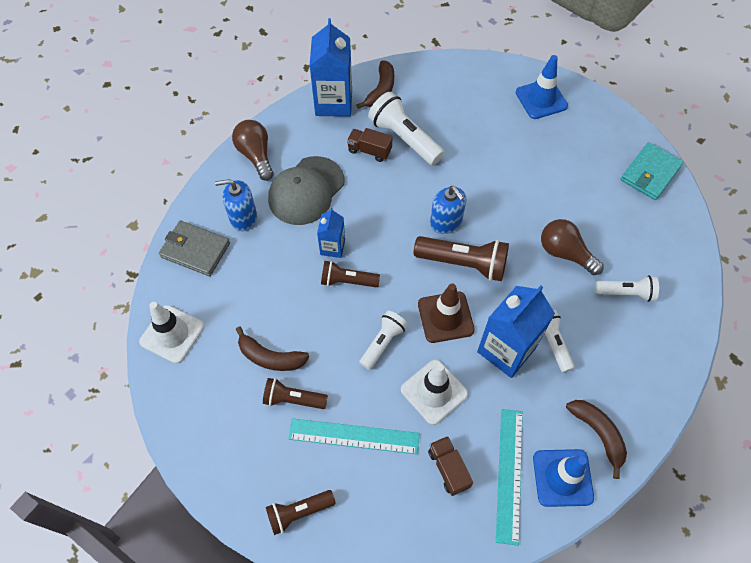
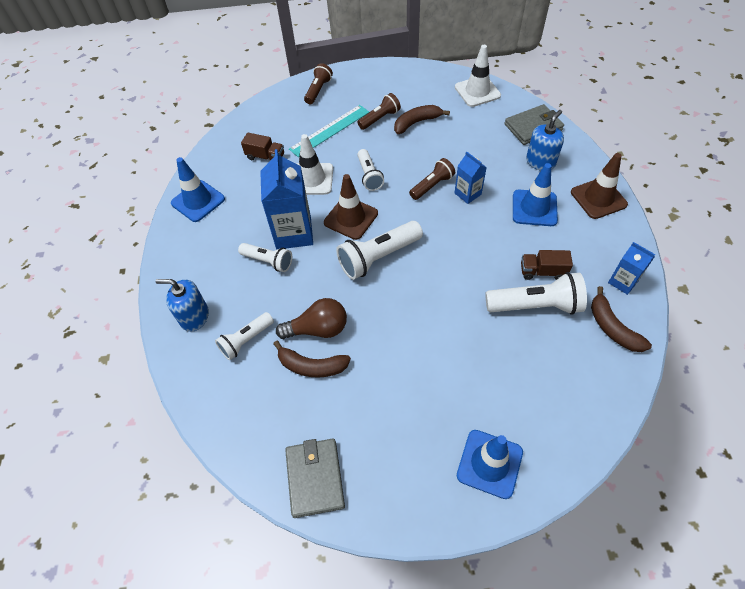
camera: 135 degrees right, 5 degrees down
(256, 155) = (598, 198): brown light bulb -> brown traffic cone
(306, 191) = (534, 208): grey cap -> blue traffic cone
(334, 102) = (623, 282): blue carton -> blue carton, size x0.54
(369, 150) = (542, 271): brown truck -> brown truck turned 150 degrees counterclockwise
(446, 222) = (423, 273): blue soap dispenser -> blue soap dispenser (194, 317)
(463, 264) = (378, 257): brown flashlight -> white flashlight
(509, 474) = (230, 179): turquoise ruler -> none
(598, 434) = (194, 237): brown banana -> brown banana (311, 366)
(650, 173) = (315, 478): turquoise wallet -> grey wallet

